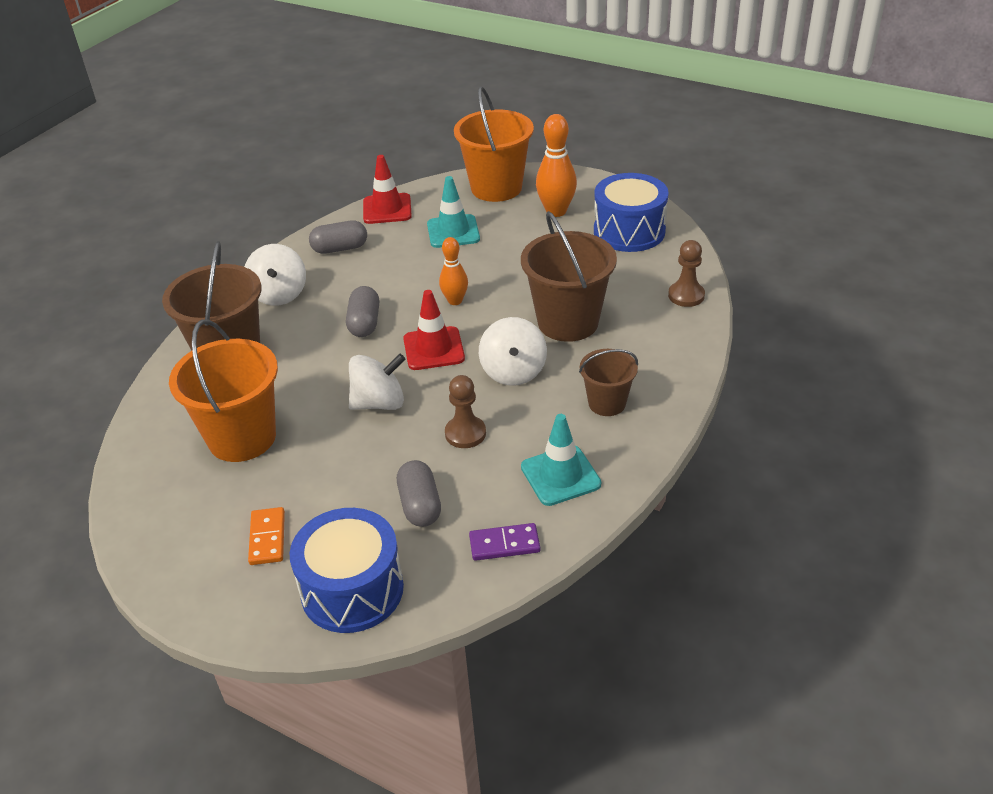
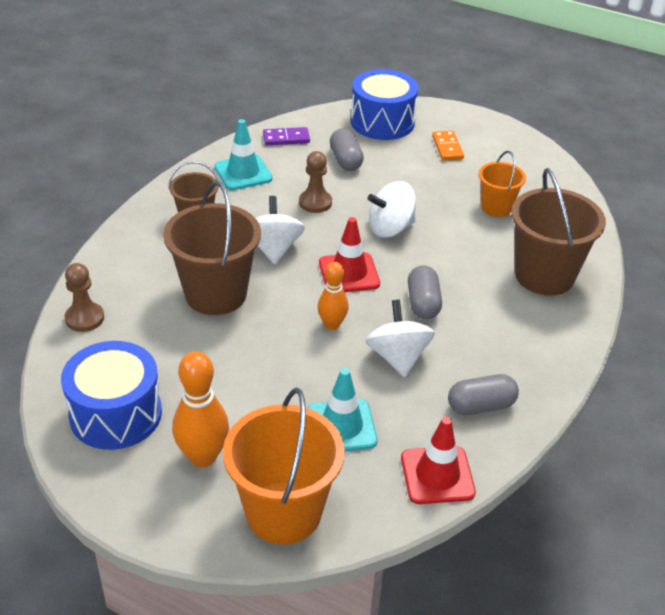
camera: 175 degrees right, 0 degrees up
(242, 437) = (496, 207): orange bucket -> orange bucket, size x0.56
(279, 294) = (527, 343): white spinning top -> white spinning top (398, 357)

